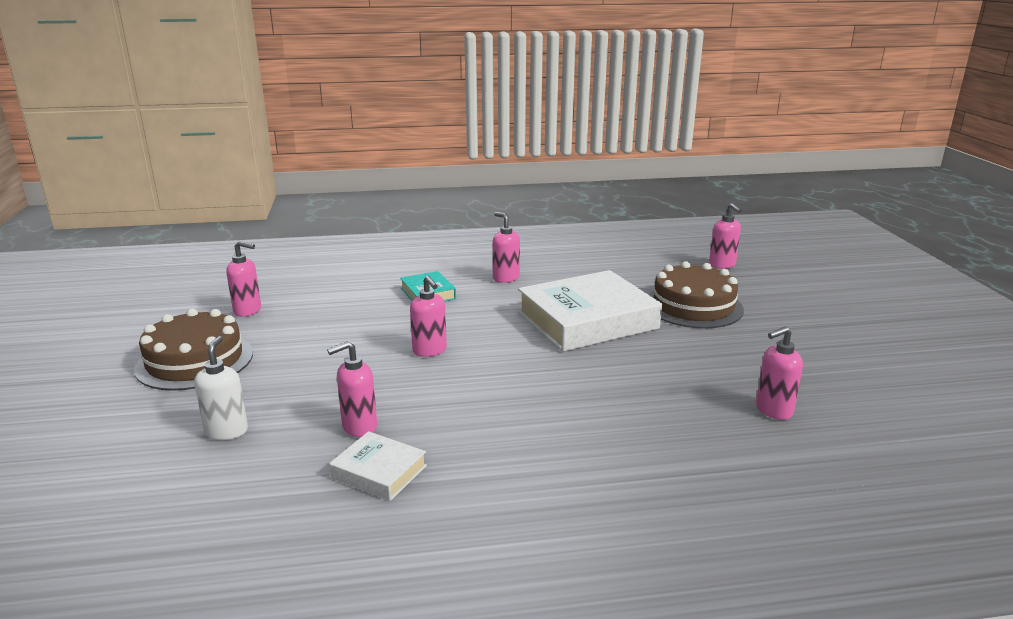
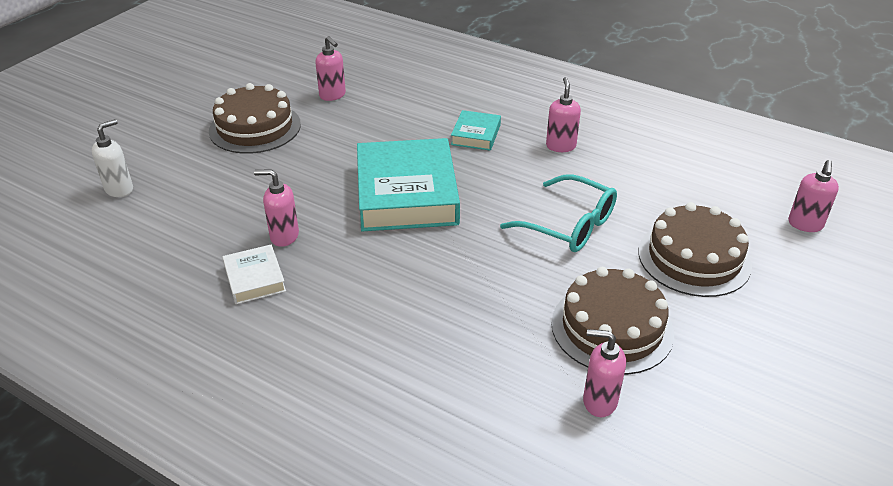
camera: 40 degrees right, 15 degrees up
(227, 431) = (211, 197): white soap dispenser -> white soap dispenser (119, 189)
(430, 351) = (407, 193): pink soap dispenser -> turquoise book
(587, 320) = (569, 225): white book -> turquoise glasses
(710, 365) = (612, 328): none -> brown cake

